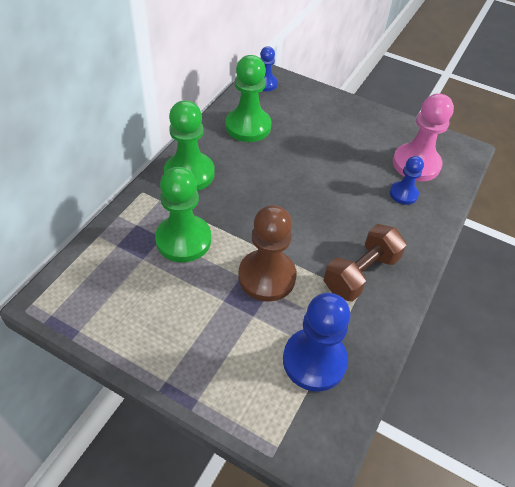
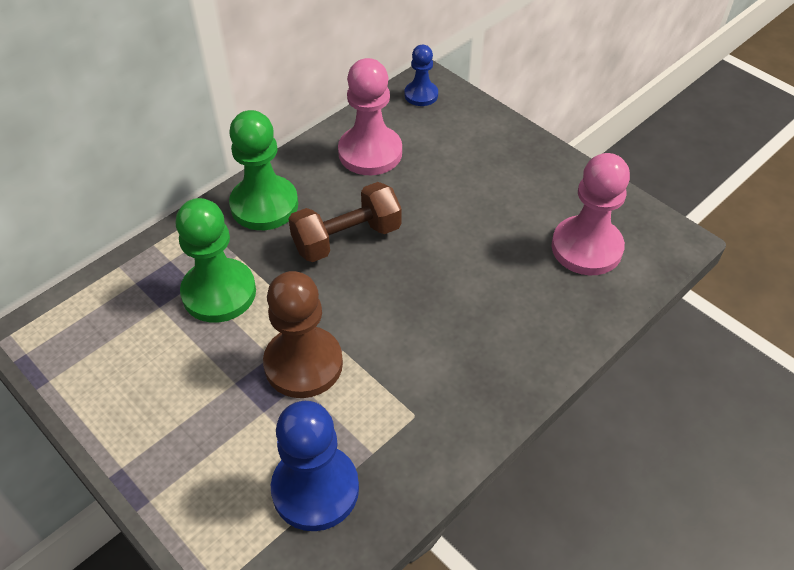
camera: 20 degrees right, 0 degrees up
(248, 126) = (370, 153): green pawn -> pink pawn
(361, 274) = (431, 388): brown dumbbell -> brown dumbbell (347, 238)
(403, 194) = (546, 288): blue pawn -> none

